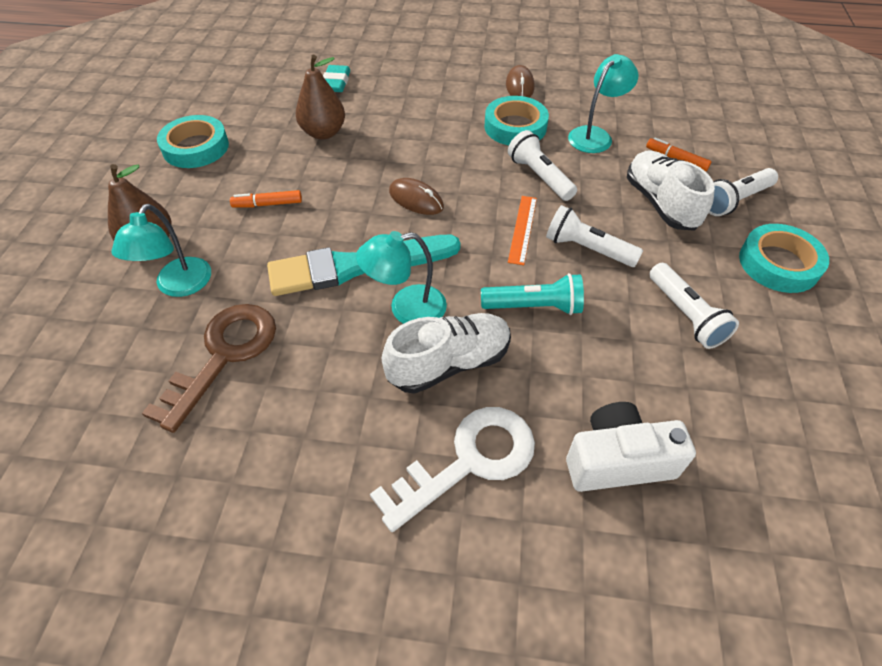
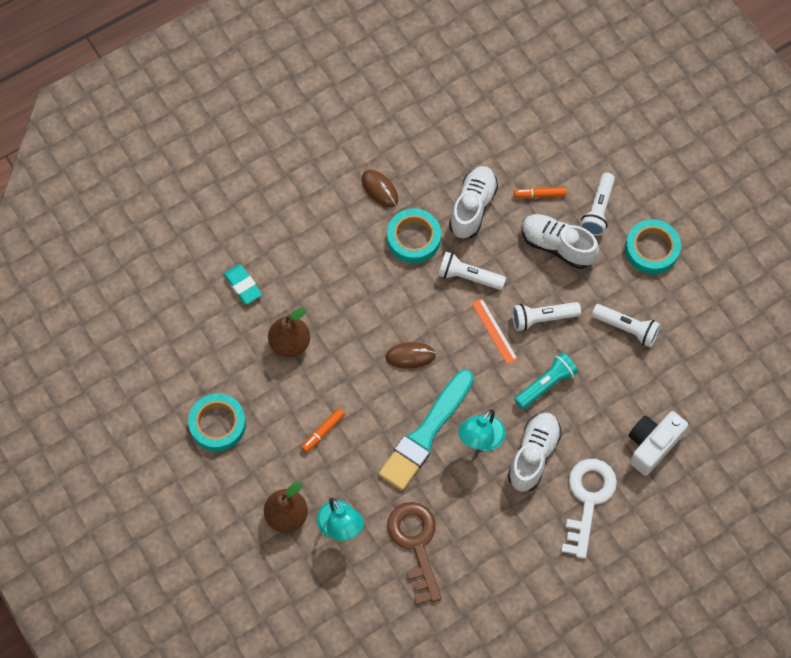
camera: 40 degrees left, 15 degrees up
(595, 135) = (472, 207): turquoise lamp -> white shoe

